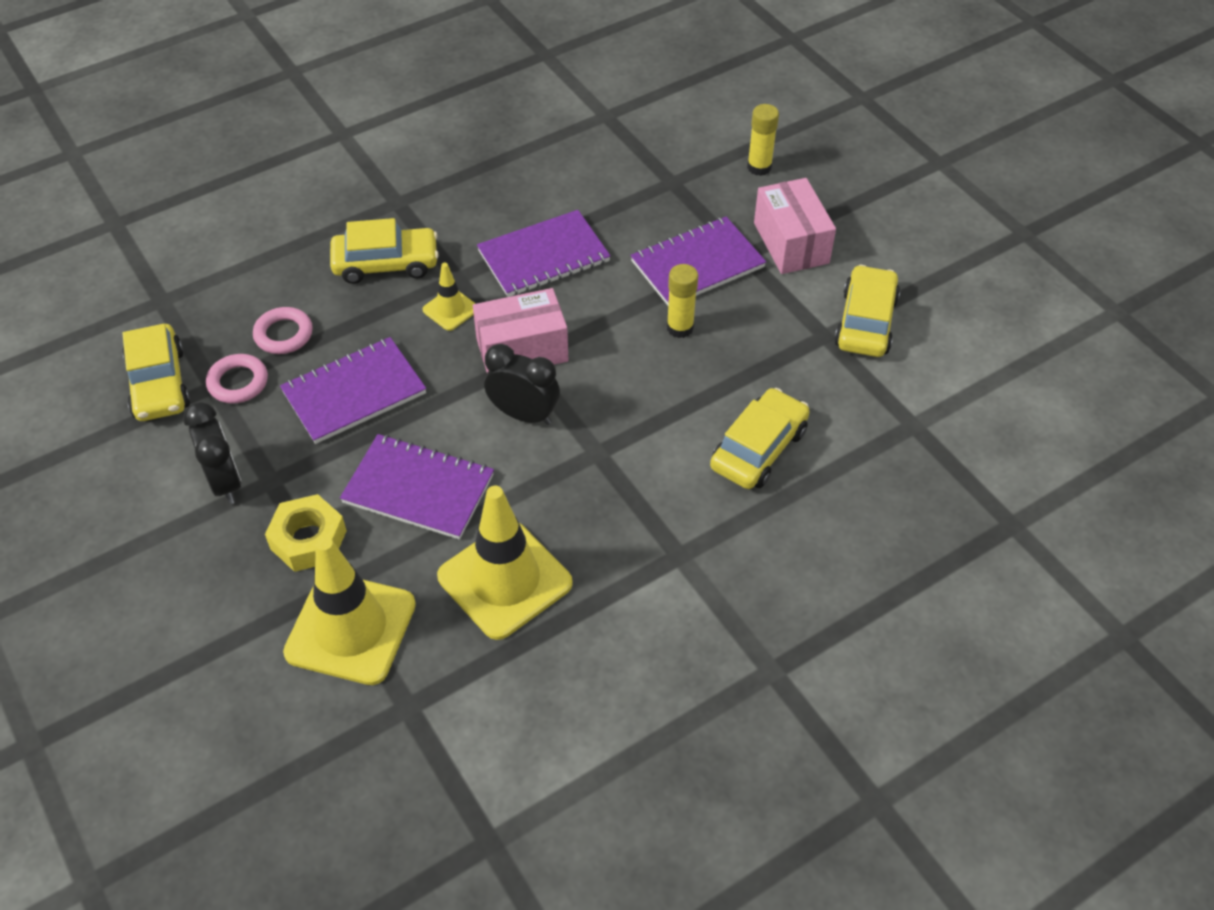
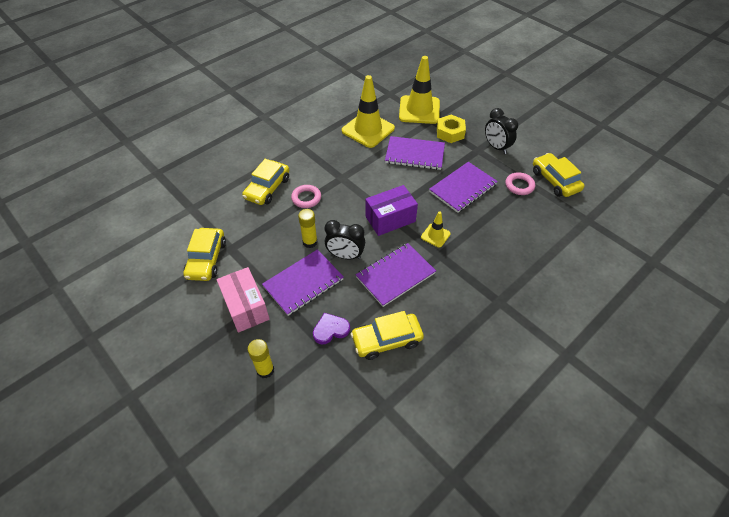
camera: 170 degrees right, 0 degrees up
(283, 334) = (513, 211): pink ring -> pink ring (306, 198)
(386, 263) = (483, 258): yellow car -> yellow car (387, 340)
(522, 350) = (390, 219): pink box -> purple box
(524, 414) = (379, 189): black clock -> black clock (345, 255)
(662, 199) = (330, 330): none -> purple heart

